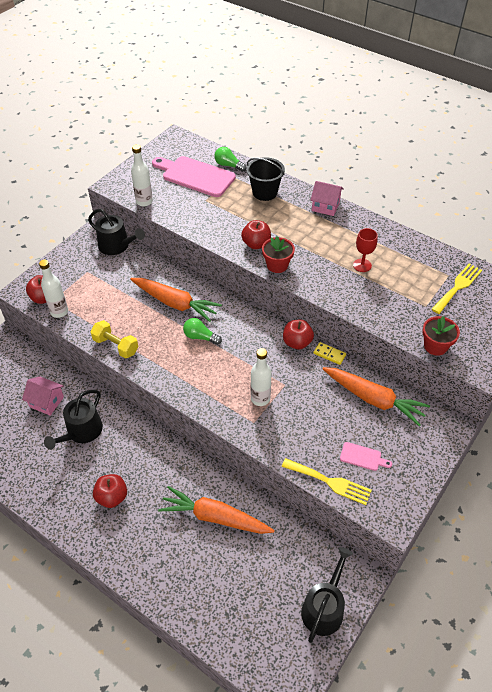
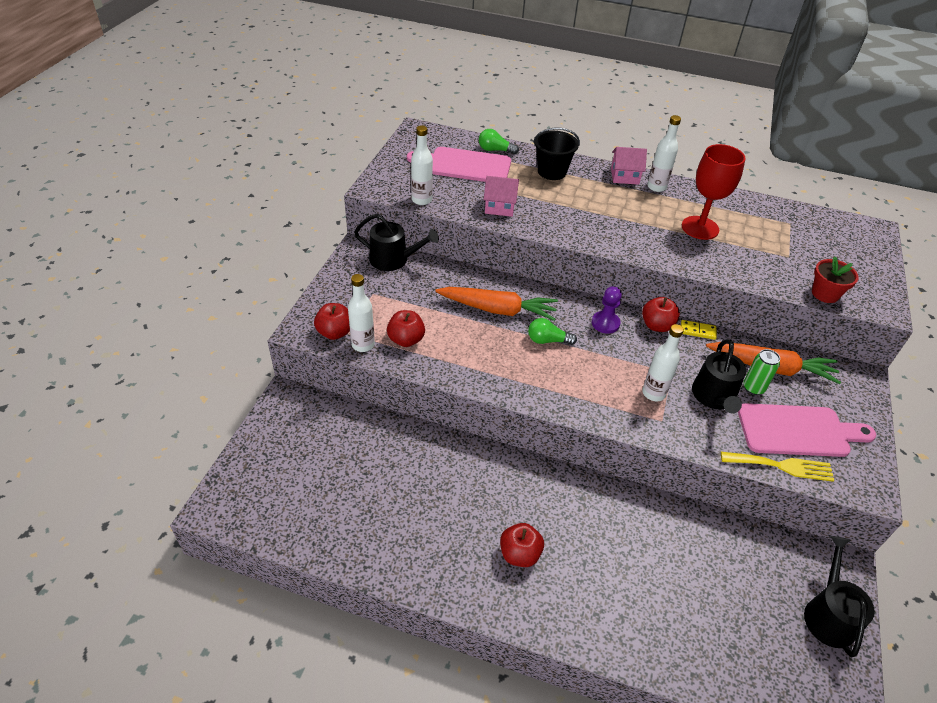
camera: 20 degrees left, 5 degrees down
(46, 402) = (378, 460): pink house -> pink house (499, 207)
(81, 432) = (441, 485): black watering can -> black watering can (714, 397)
(116, 346) = (454, 370): yellow dumbbell -> none
(215, 517) = (652, 545): orange carrot -> none
(255, 332) = (605, 323): none -> purple pawn
(256, 244) = (576, 224): red apple -> red apple (406, 340)
(277, 265) = (612, 242): red flower pot -> none
(347, 221) = (656, 187): none -> white bottle
(347, 413) = (753, 388): none -> green can
(362, 265) = (700, 228): red goblet -> red goblet, size x1.76
(362, 457) = (798, 431): pink cutting board -> pink cutting board, size x2.21
(458, 287) = (806, 233): yellow fork -> none

